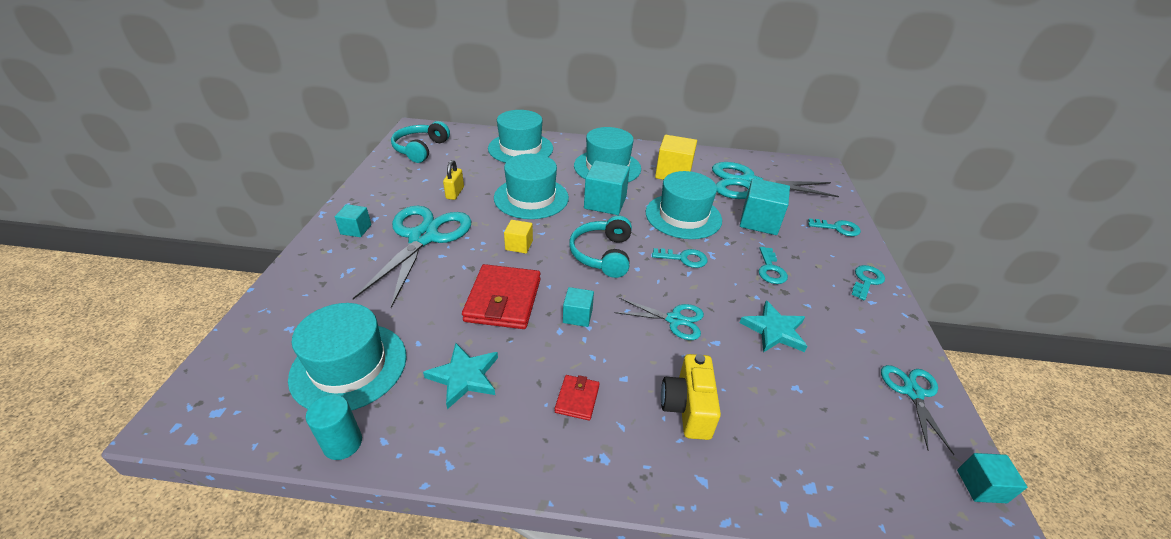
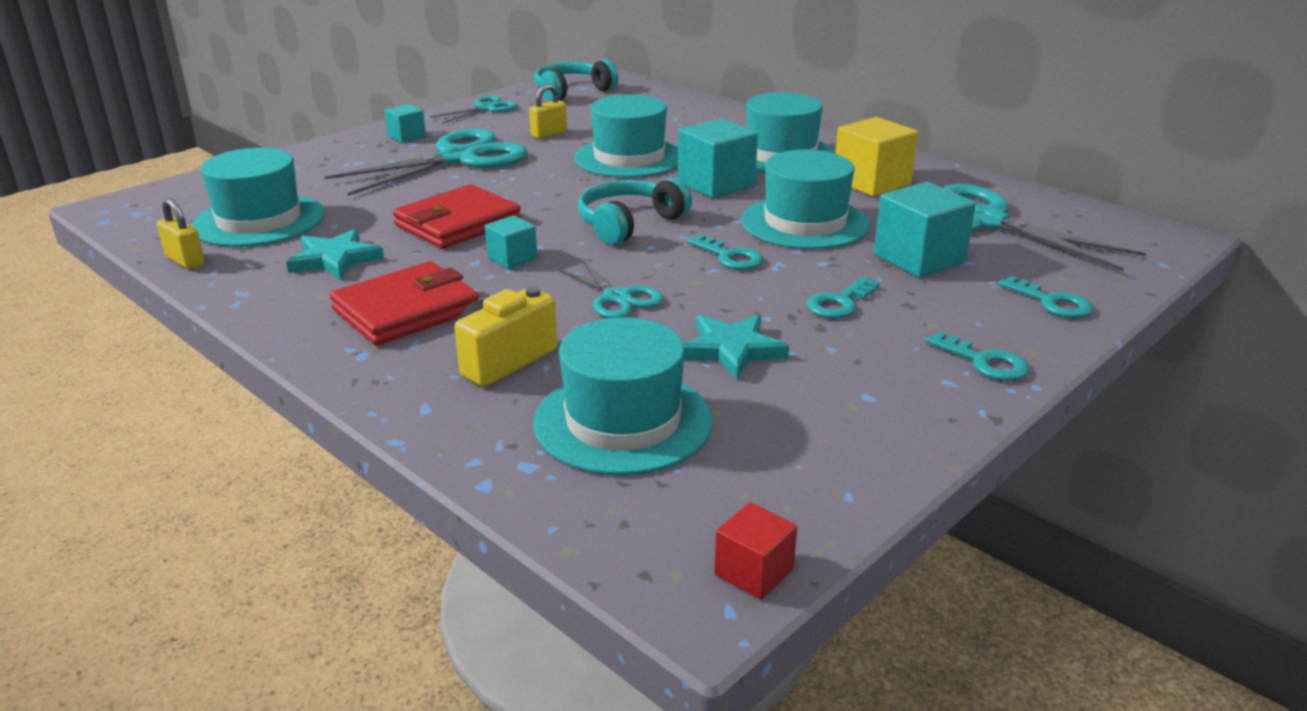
camera: 40 degrees right, 10 degrees down
(343, 443) = (185, 261): turquoise cylinder -> yellow padlock
(519, 245) = (546, 190): yellow cube -> none
(520, 148) = (693, 115): turquoise hat -> turquoise hat (623, 421)
(577, 399) = (406, 310): red wallet -> red wallet, size x2.05
(866, 281) = (984, 362): turquoise key -> turquoise key turned 60 degrees clockwise
(913, 392) = (827, 470): turquoise scissors -> turquoise scissors (486, 108)
(981, 486) = (753, 572): turquoise cube -> red cube

